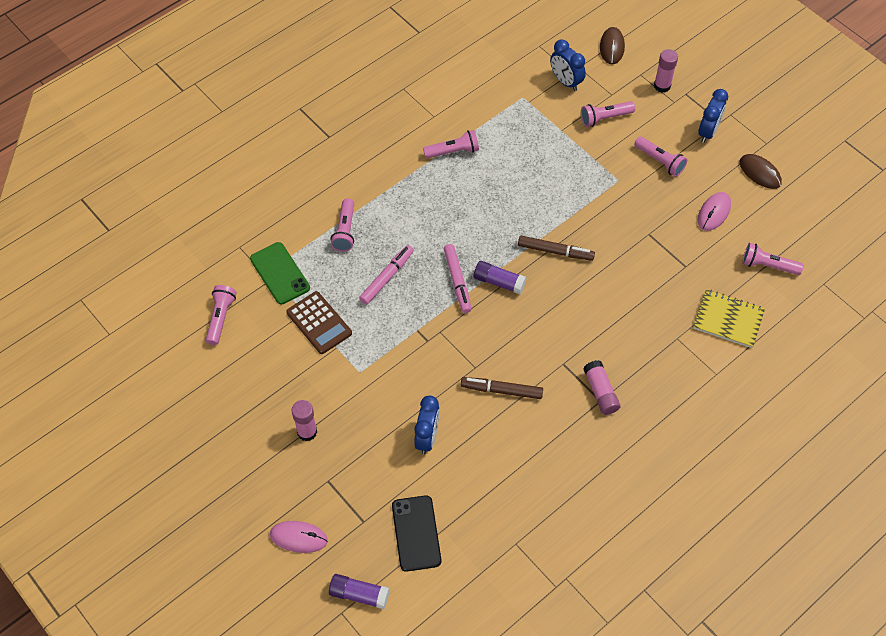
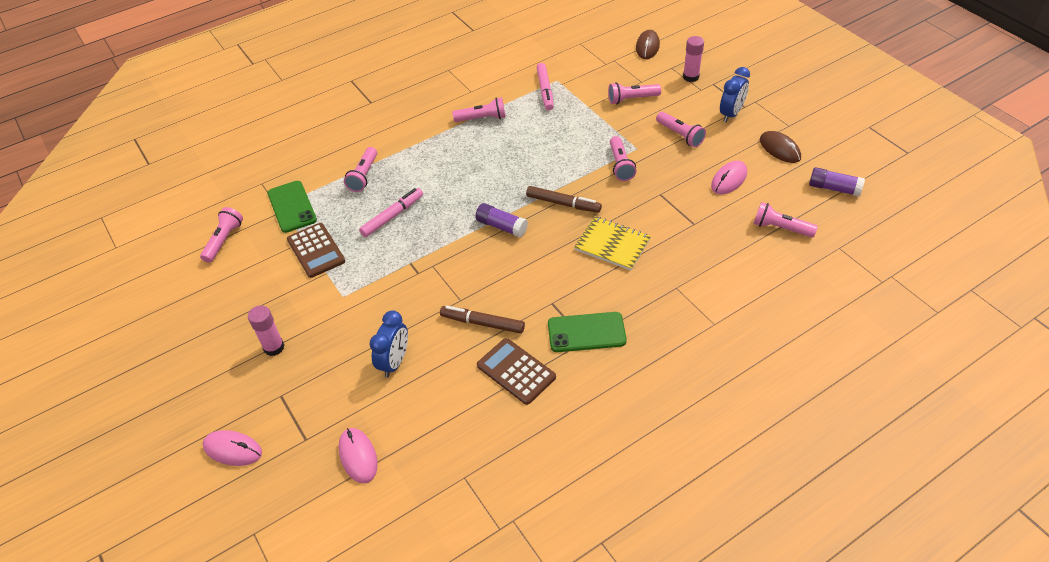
camera: 10 degrees right, 10 degrees down
(359, 594) = (279, 515): purple glue stick -> purple glue stick (834, 188)
(416, 533) = (358, 456): black phone -> pink mouse
(457, 281) = (460, 223): pink marker -> pink marker (545, 90)
(542, 437) = (516, 371): none -> brown calculator
(565, 82) = (599, 70): blue clock -> none
(600, 392) = (586, 332): pink glue stick -> green phone
(605, 202) = (620, 165): none -> pink flashlight
(728, 320) = (733, 274): yellow notebook -> yellow notebook (612, 245)

